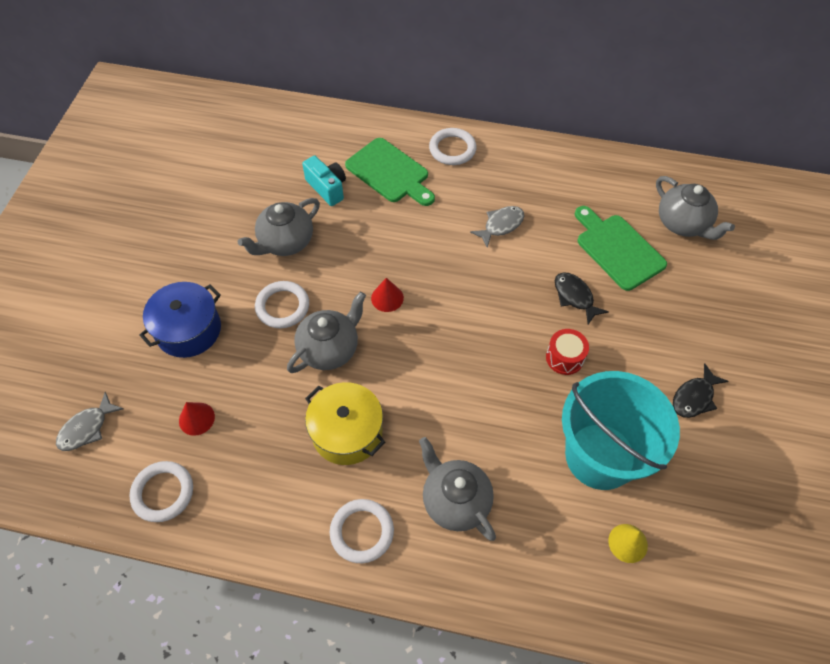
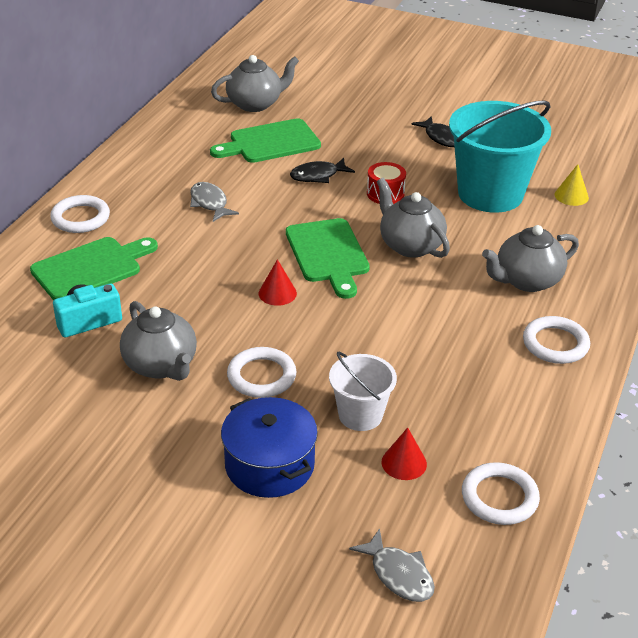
camera: 80 degrees left, 20 degrees down
(247, 381) = (360, 415): none -> white bucket
(330, 349) = (333, 343): grey teapot -> grey teapot (410, 245)
(347, 432) = (442, 342): yellow pot -> none
(452, 325) = (328, 254): none -> green cutting board

